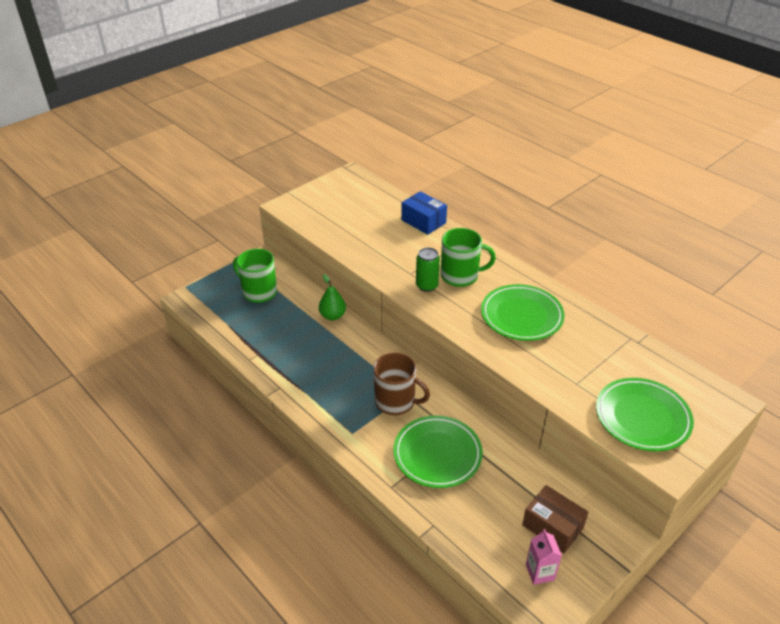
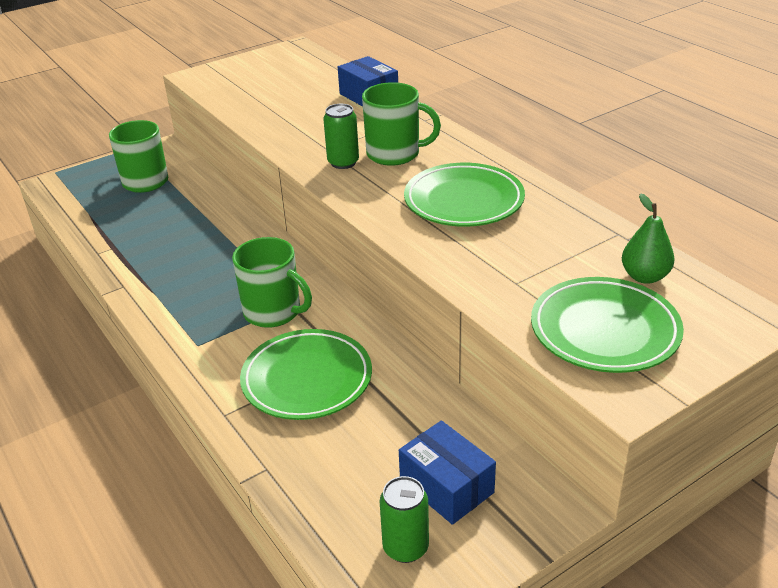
camera: 10 degrees right, 5 degrees down
(333, 316) = (228, 211): green pear -> green pear (644, 276)
(396, 401) = (273, 312): brown mug -> green mug
(540, 572) = (405, 547): pink carton -> green can
(552, 526) = (446, 486): brown box -> blue box

